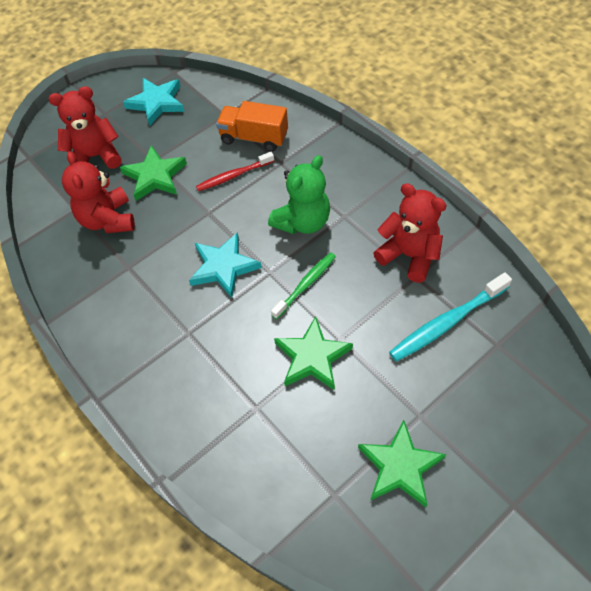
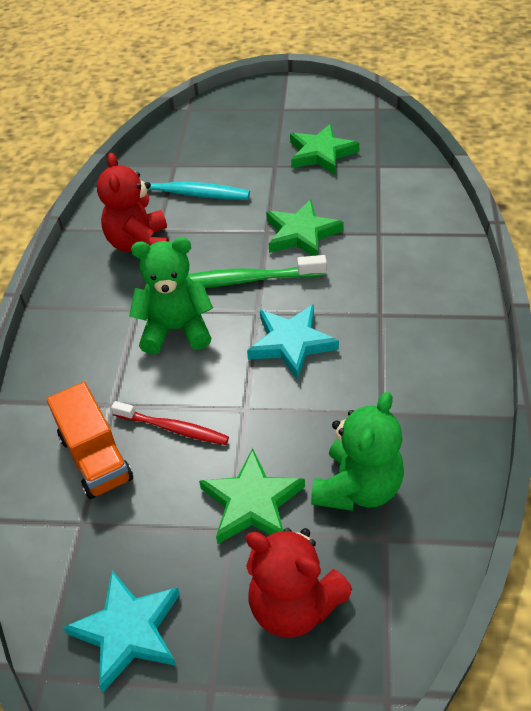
camera: 135 degrees left, 10 degrees down
(108, 220) = (357, 488): red teddy bear -> green teddy bear
(305, 285) = (242, 280): green toothbrush -> green toothbrush, size x1.51

